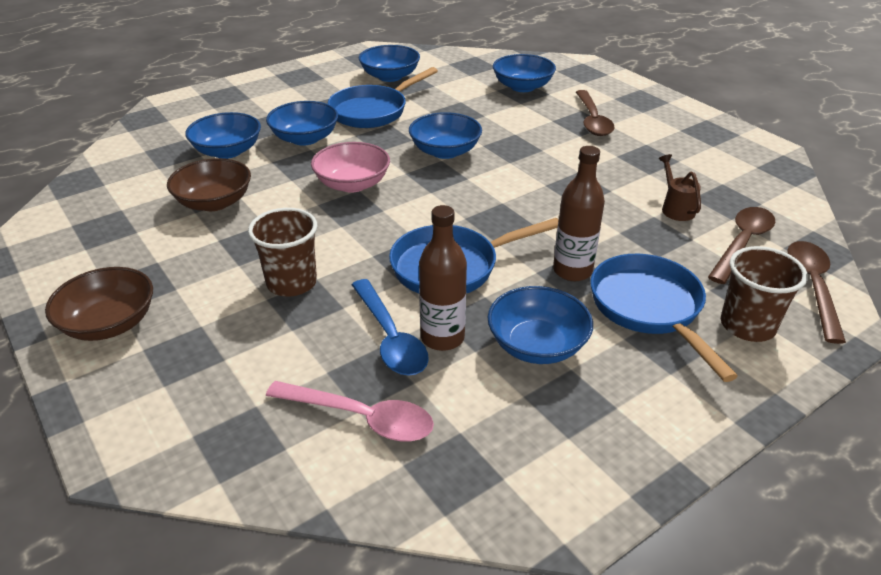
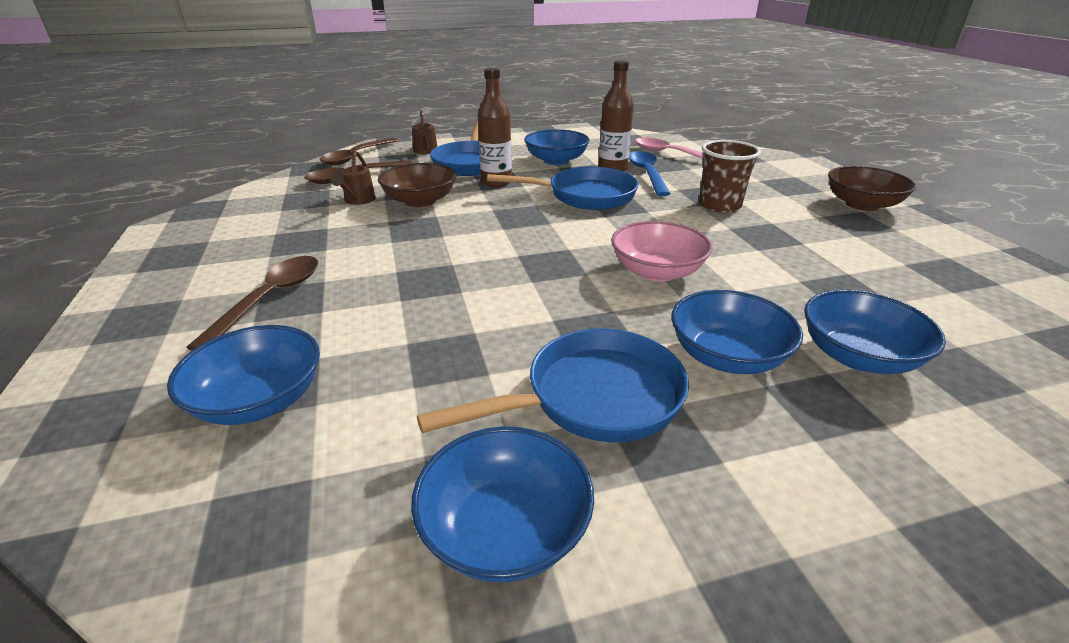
camera: 160 degrees left, 5 degrees down
(214, 202) = (830, 279): brown bowl -> brown bowl (420, 201)
(445, 151) = (519, 291): blue bowl -> none
(747, 326) = (425, 151): brown cup -> brown watering can

